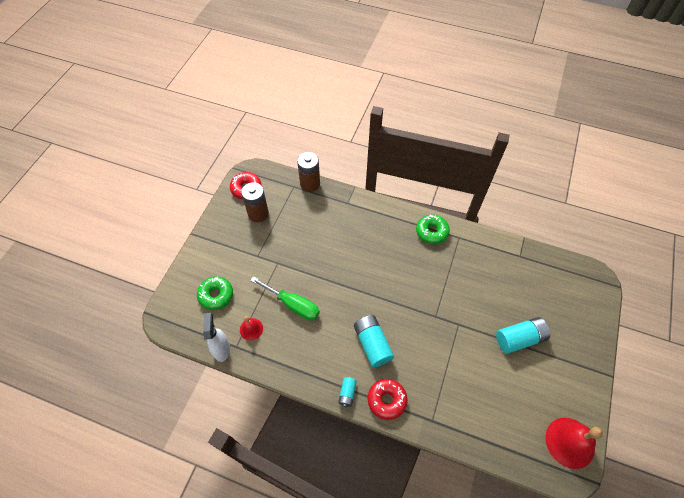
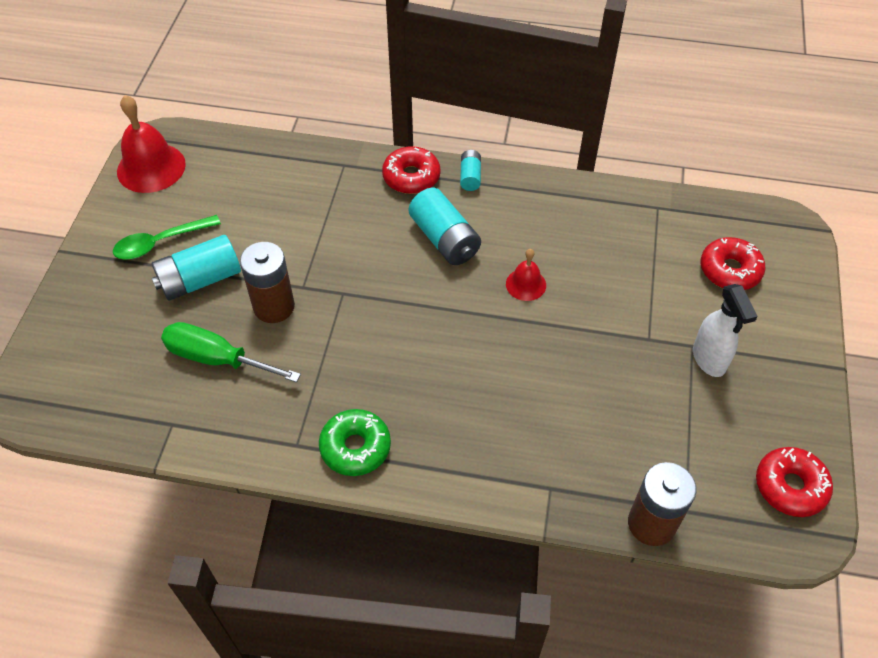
camera: 170 degrees right, 5 degrees down
(216, 295) = (730, 270): green donut -> red donut
(221, 349) = (678, 201): white spray bottle -> white spray bottle (709, 360)
(251, 329) = (646, 232): red bell -> red bell (526, 284)
(258, 214) = (733, 430): brown battery -> brown battery (274, 307)
(293, 305) = (592, 275): green screwdriver -> green screwdriver (217, 358)
(548, 371) = (161, 242): none -> green spoon

